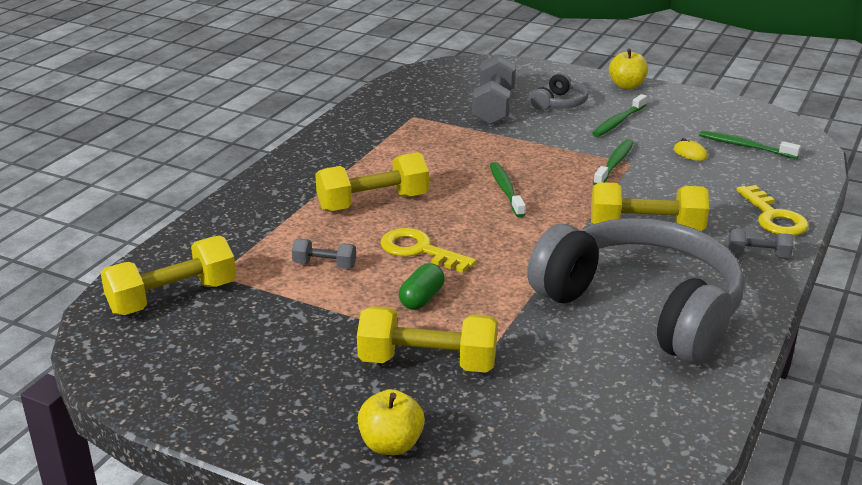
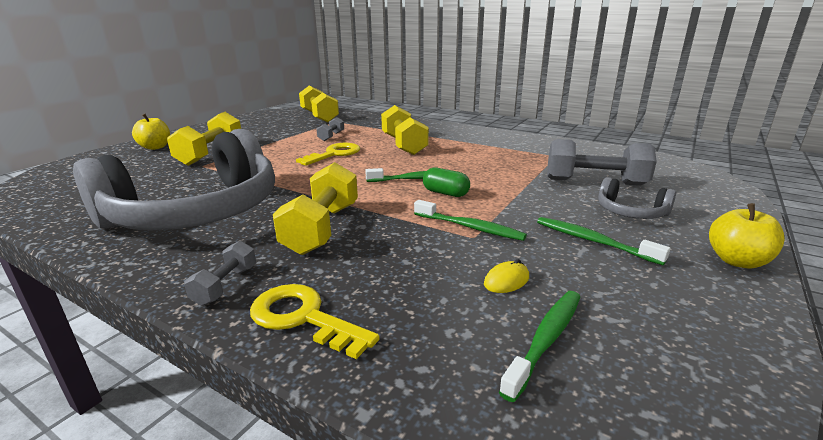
camera: 95 degrees right, 5 degrees down
(421, 299) = (276, 154): green capsule -> green capsule (445, 193)
(773, 217) = (303, 318): yellow key -> yellow key turned 45 degrees clockwise

